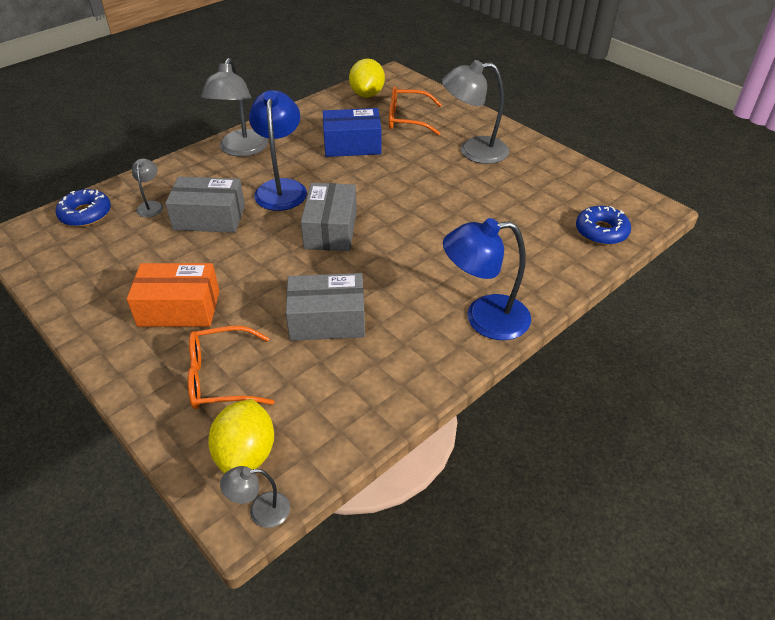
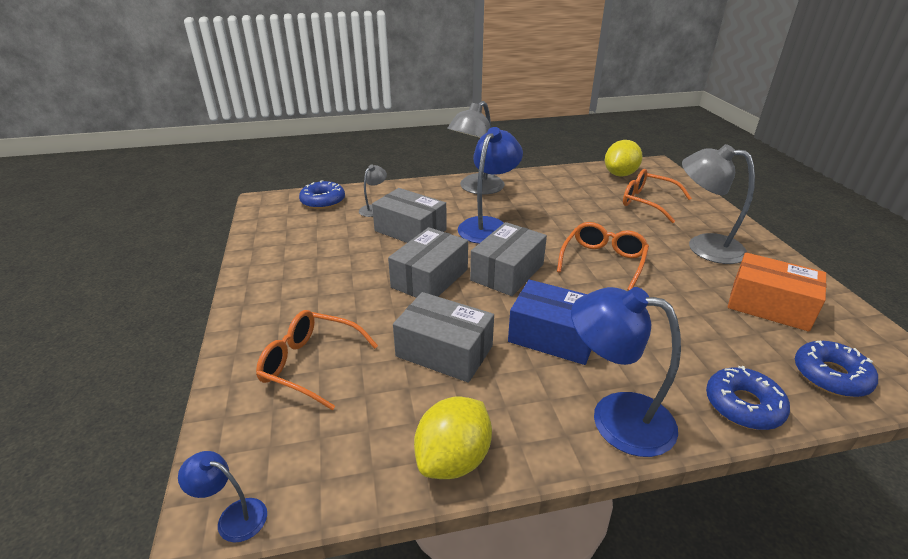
camera: 30 degrees right, 10 degrees down
(179, 308) = (328, 292): orange box -> orange box (769, 305)
(246, 454) = (270, 448): yellow lemon -> yellow lemon (453, 459)
(260, 511) = (233, 516): grey lamp -> blue lamp
(266, 260) = (430, 278): none -> grey box
(352, 145) = (578, 209): blue box -> blue box (553, 336)
(403, 191) = (603, 261): none -> orange glasses
(559, 275) = (743, 405): none -> blue donut

